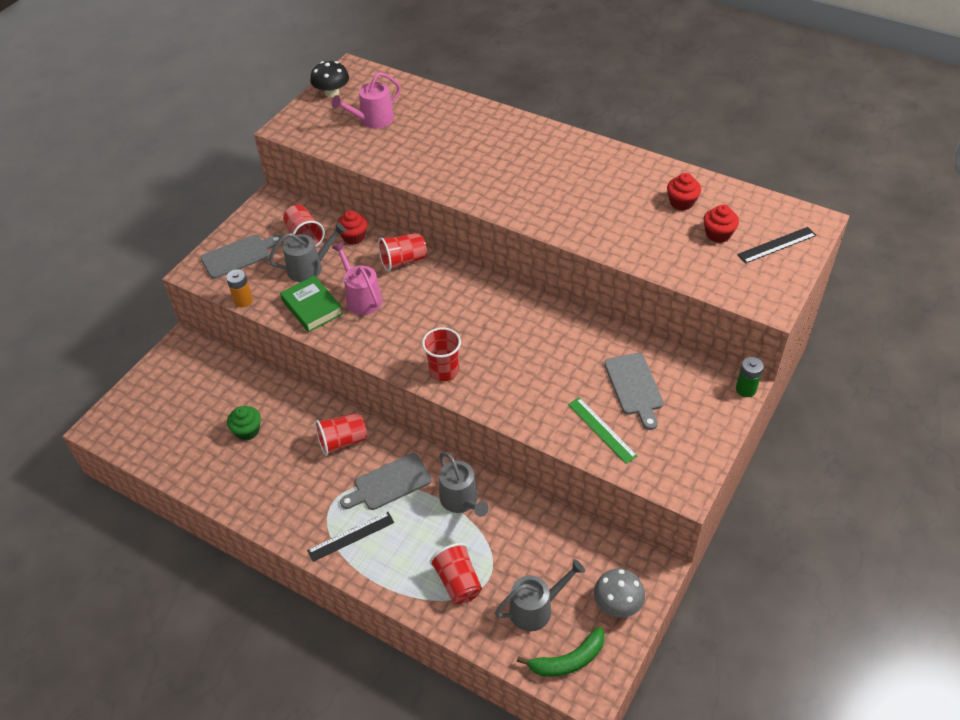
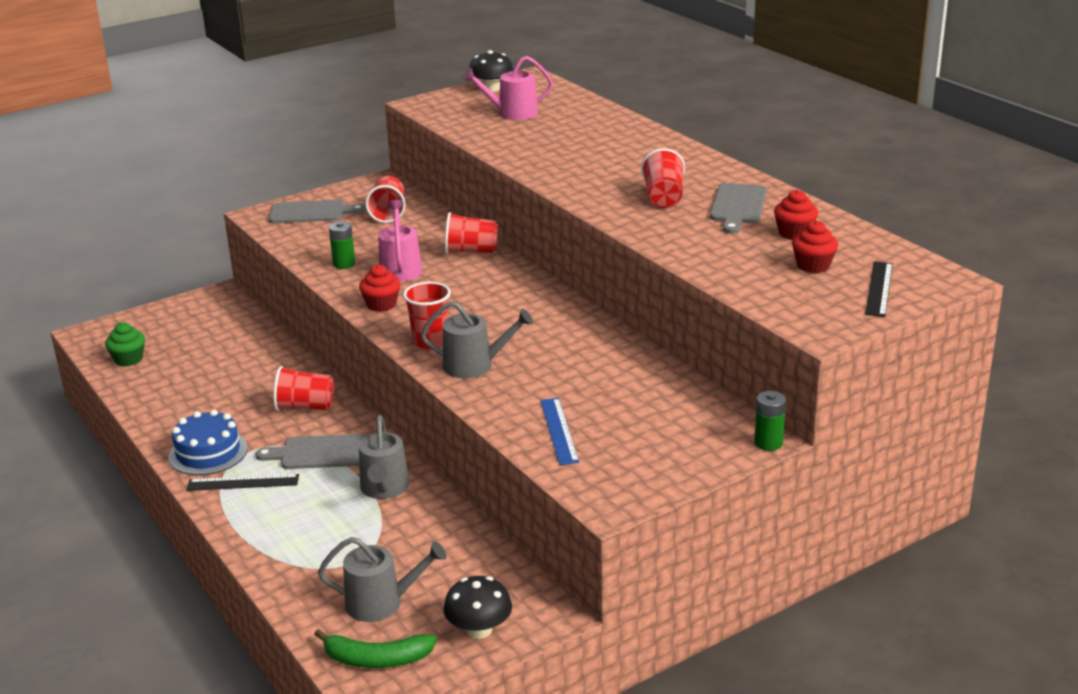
camera: 25 degrees right, 20 degrees down
(243, 300) = (283, 244): orange battery -> none
(247, 430) = (220, 373): green cupcake -> green cupcake (128, 359)
(300, 517) = (208, 452): none -> blue cake
(309, 268) = (370, 236): grey watering can -> grey watering can (474, 365)
(312, 307) = (344, 264): green book -> green battery
(354, 237) = (438, 223): red cupcake -> red cupcake (381, 305)
(458, 582) = (318, 553): red cup -> red cup (663, 197)
(602, 430) = (559, 430): green ruler -> blue ruler
(617, 603) = (479, 629): grey mushroom -> black mushroom
(634, 387) = (631, 406): grey cutting board -> grey cutting board (738, 206)
(777, 245) = (879, 288): black ruler -> black ruler turned 75 degrees counterclockwise

